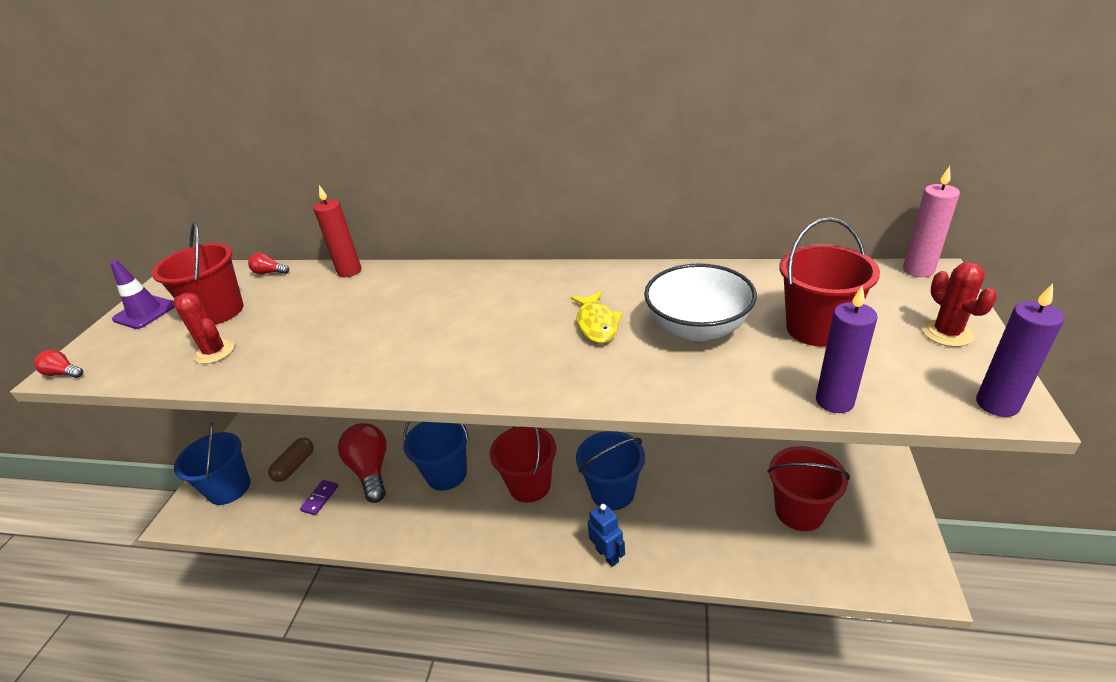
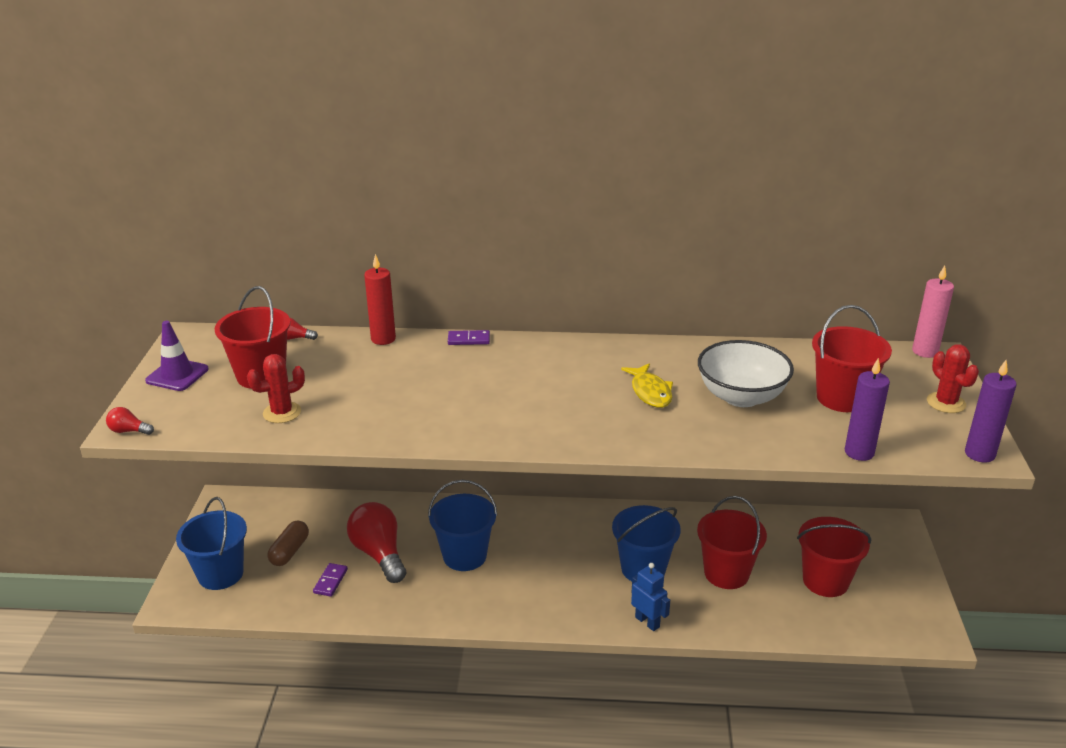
camera: 10 degrees left, 5 degrees down
(215, 352) = (282, 413): red cactus -> red cactus turned 60 degrees counterclockwise
(429, 270) = (468, 340): none -> purple domino
(529, 485) = (556, 564): red bucket -> red bucket (726, 573)

